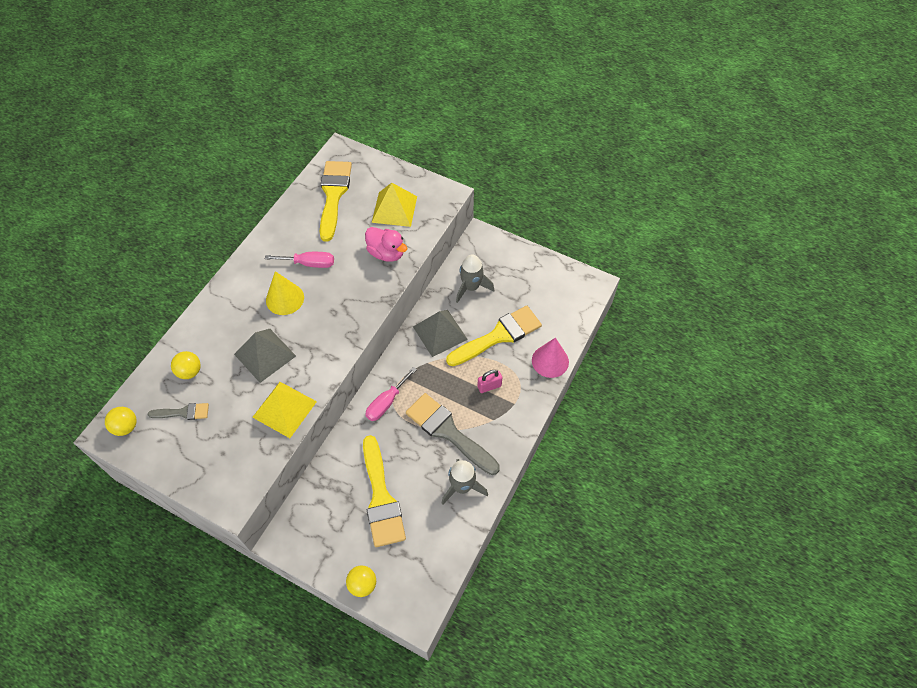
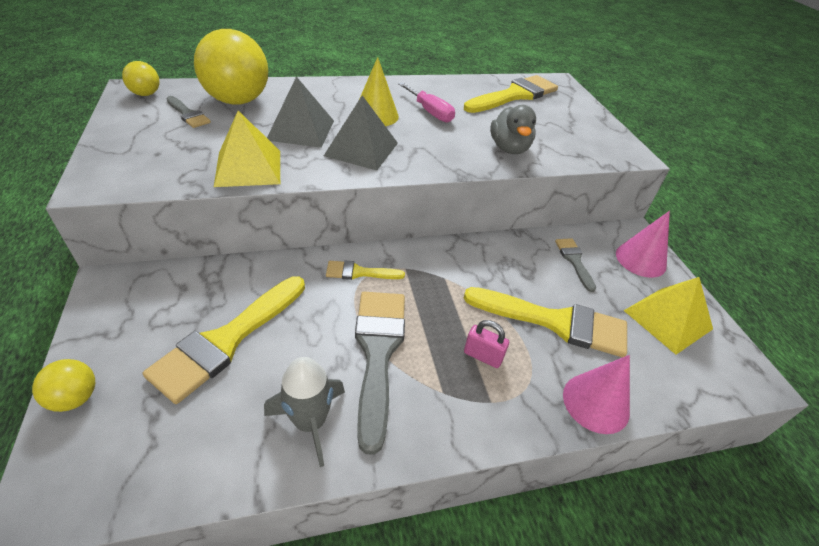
camera: 45 degrees right, 15 degrees down
(190, 371) = (238, 101): yellow ball -> yellow ball, size x2.11
(386, 253) = (509, 148): pink duck -> grey duck
(386, 402) = (359, 272): pink screwdriver -> yellow brush
(394, 209) = (560, 131): yellow pyramid -> yellow pyramid (668, 319)
(440, 332) = (491, 267): grey pyramid -> grey pyramid (361, 149)
(471, 287) = (574, 261): grey rocket -> grey brush
(498, 254) = (640, 259): none -> pink cone

